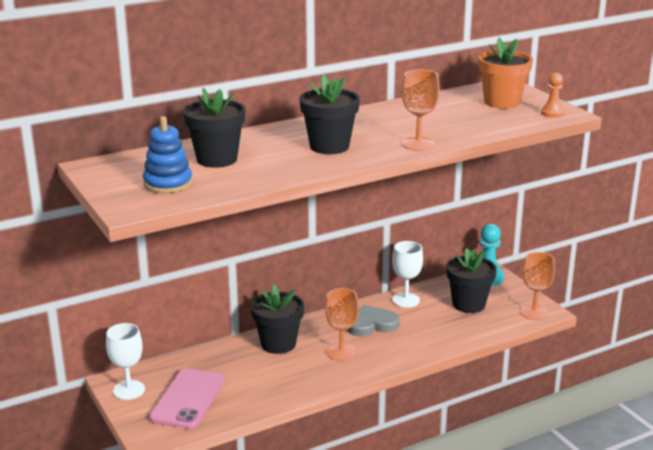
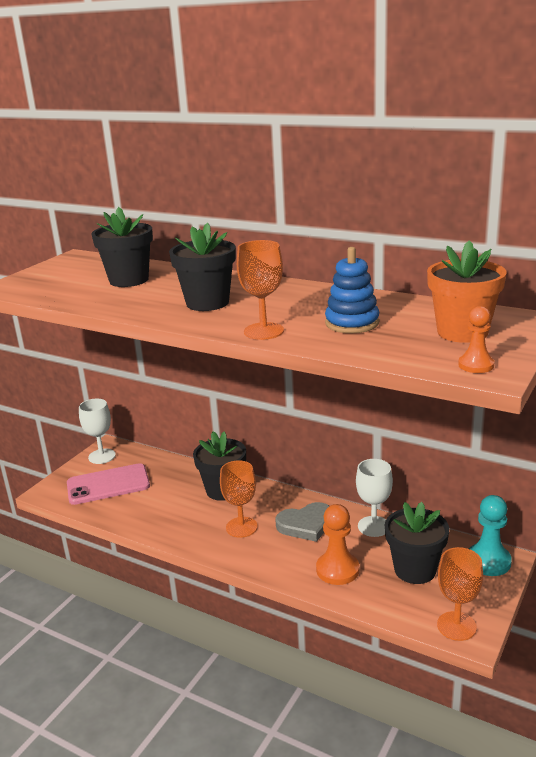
camera: 60 degrees right, 0 degrees up
(168, 183) = (61, 282): blue stacking toy -> blue stacking toy (352, 323)
(371, 324) = (306, 524): grey heart -> grey heart turned 120 degrees clockwise
(438, 331) = (337, 570): none -> orange pawn

